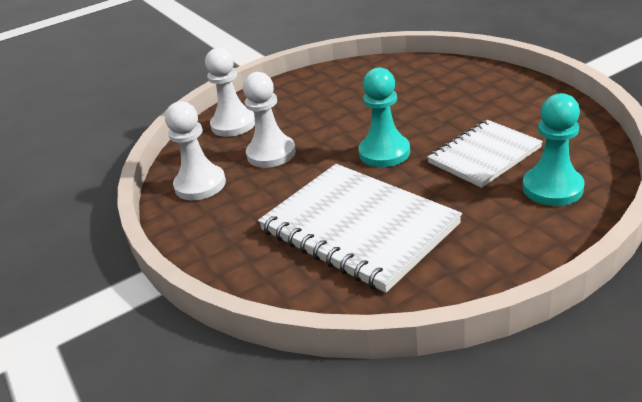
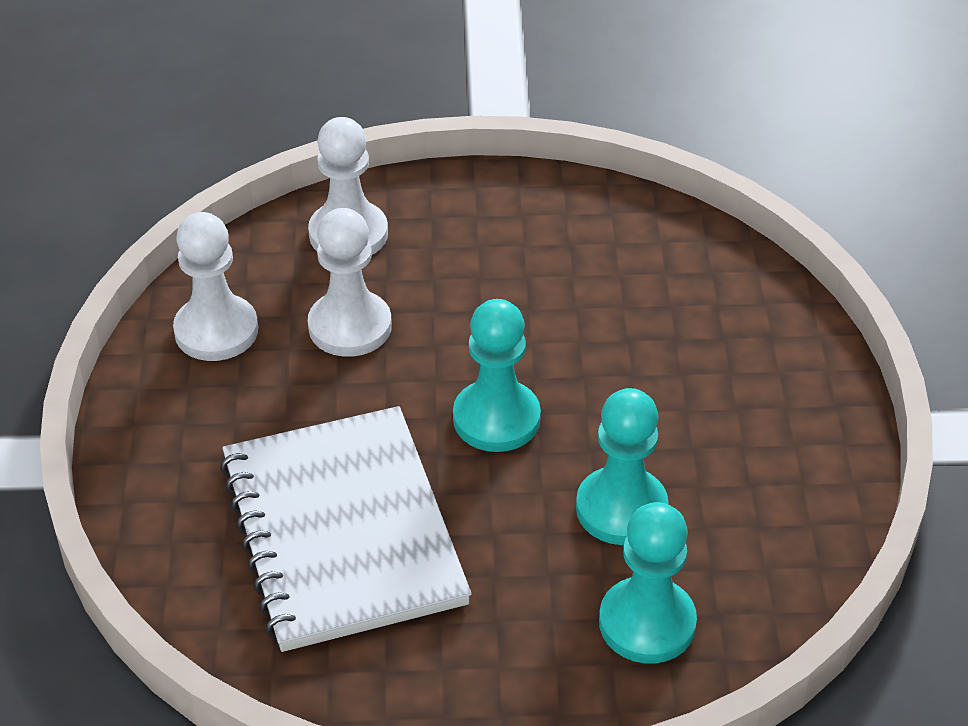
camera: 25 degrees right, 10 degrees up
(484, 155) = (621, 509): white notebook -> turquoise pawn

